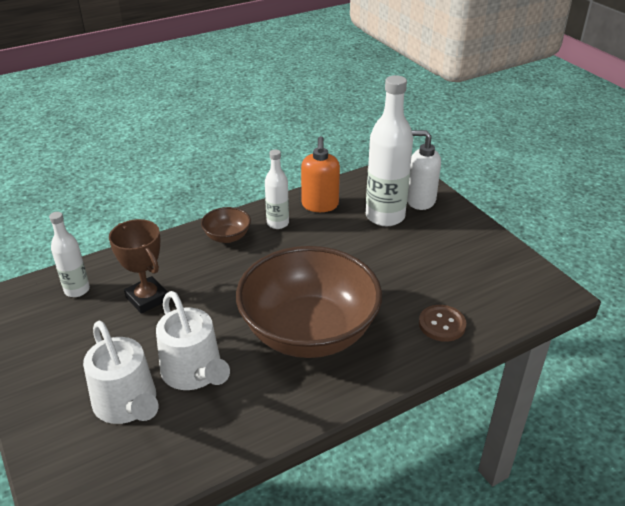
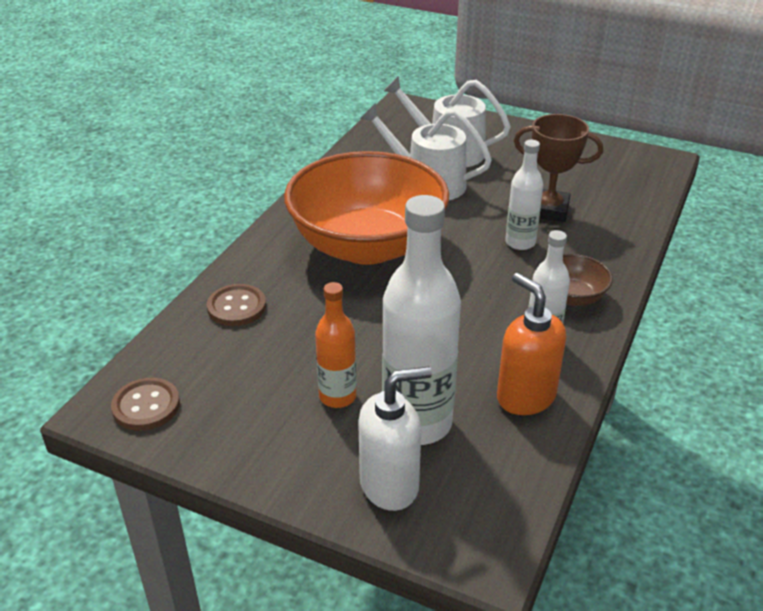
camera: 145 degrees right, 0 degrees up
(77, 290) = (618, 191): white bottle -> white bottle (520, 242)
(309, 332) = (367, 246): brown bowl -> orange bowl
(415, 243) = (337, 396): none -> orange bottle
(530, 283) = (146, 406): none -> brown button

